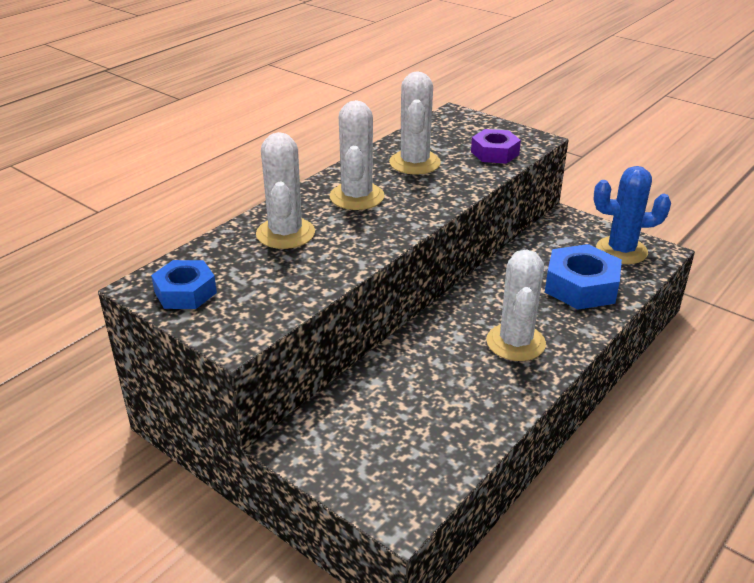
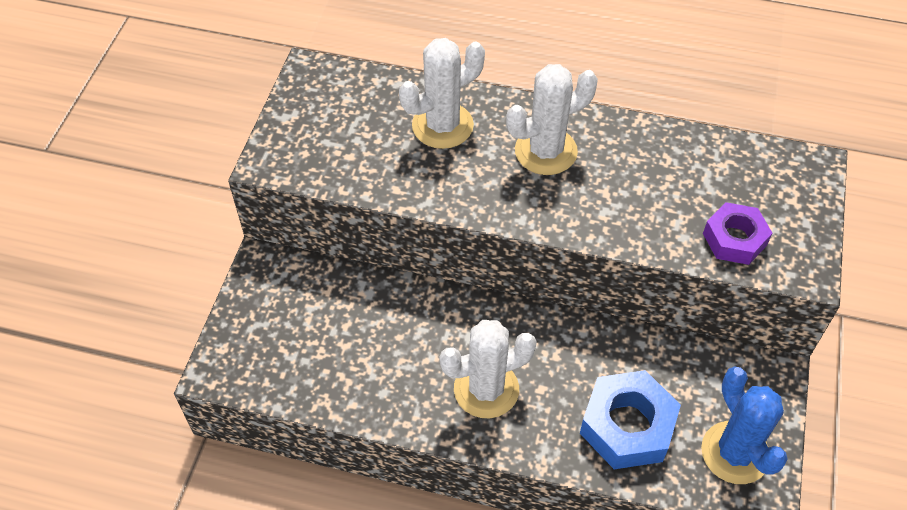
camera: 65 degrees right, 20 degrees up
(185, 292) = (314, 101): blue nut -> none
(414, 163) = (654, 172): white cactus -> none

